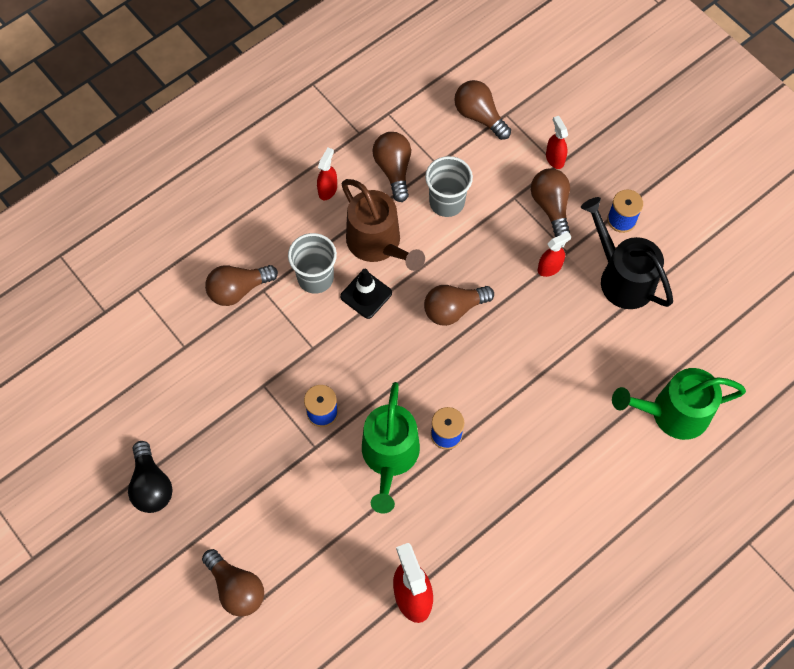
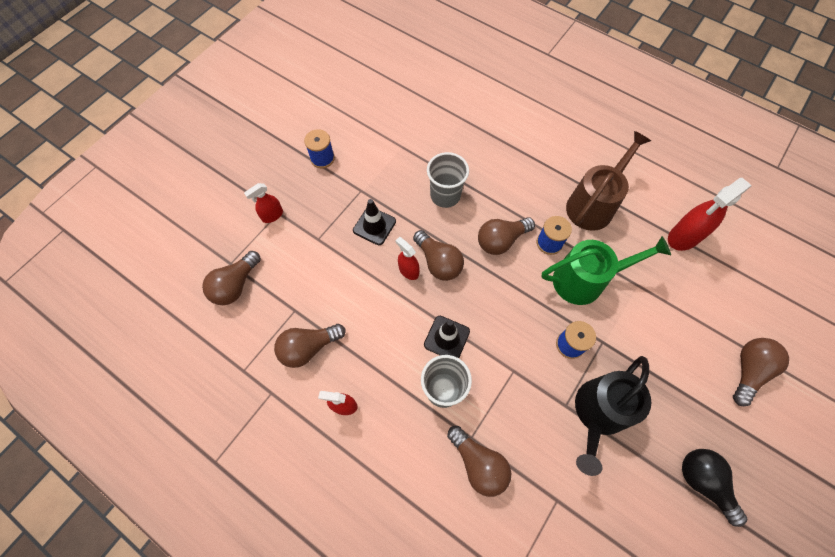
camera: 105 degrees left, 0 degrees up
(151, 485) = (703, 482): black light bulb -> black light bulb turned 90 degrees counterclockwise
(378, 244) = (392, 341): brown watering can -> brown watering can (593, 204)
(446, 202) = (334, 292): grey cup -> grey cup (445, 195)
(516, 255) = (374, 226): none -> black traffic cone
(549, 268) = (379, 199): red spray bottle -> red spray bottle (408, 271)
(551, 206) = (321, 209): brown light bulb -> brown light bulb (501, 240)
(621, 277) = (374, 150): black watering can -> black watering can (598, 414)
(672, 413) = (474, 104): green watering can -> none

